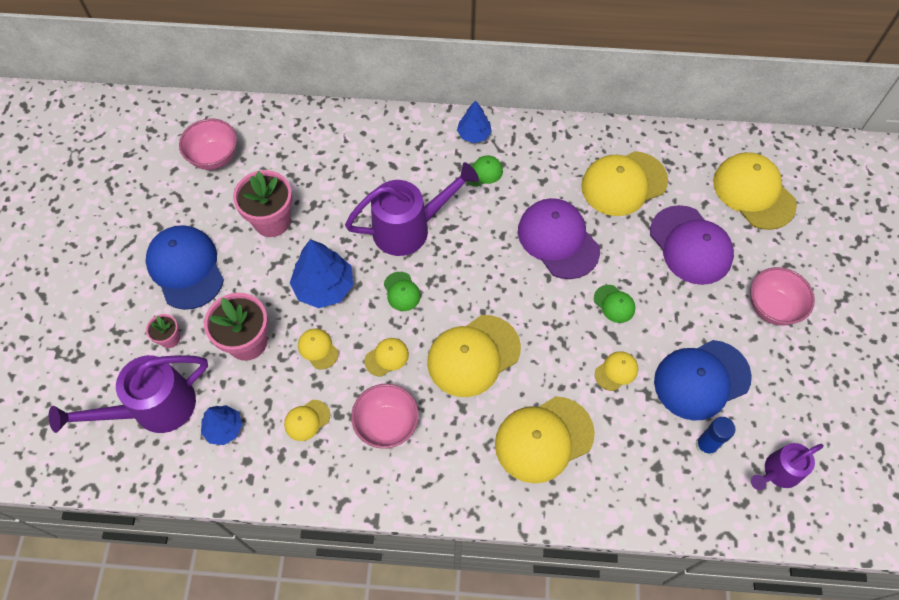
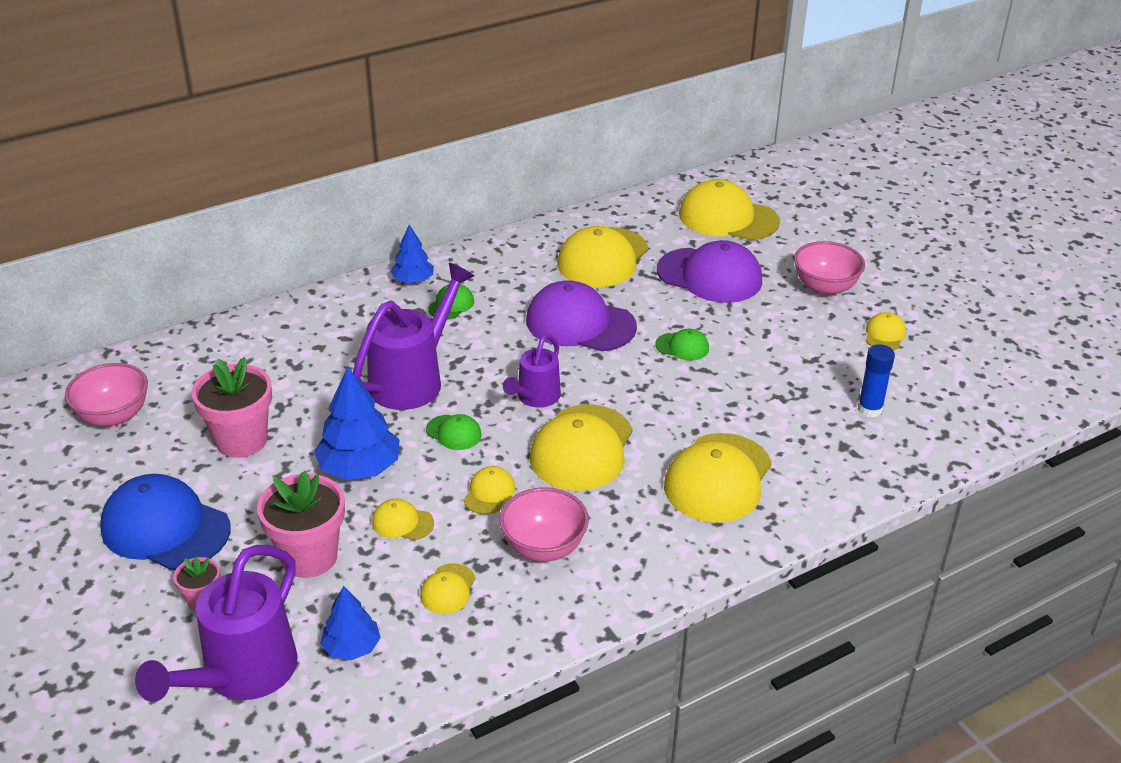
camera: 35 degrees left, 25 degrees down
(616, 371) = (735, 394): yellow cap -> yellow cap (884, 334)
(701, 379) = (817, 364): blue cap -> none
(778, 472) = (949, 398): purple watering can -> purple watering can (535, 398)

